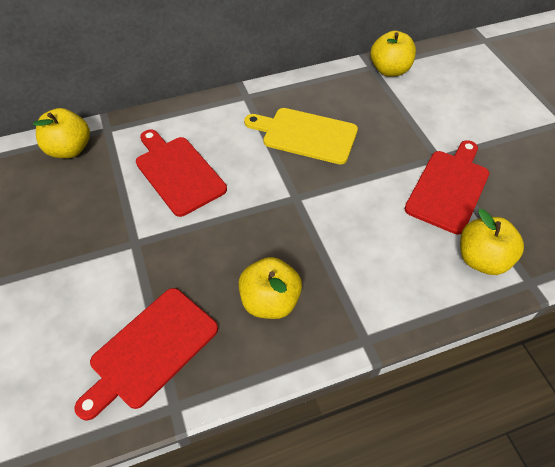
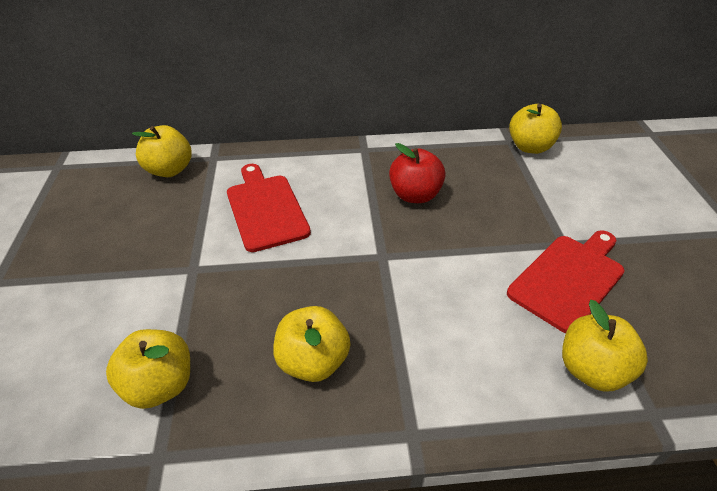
camera: 15 degrees right, 10 degrees down
(150, 350) = (160, 385): red cutting board -> yellow apple
(305, 135) = (415, 195): yellow cutting board -> red apple

